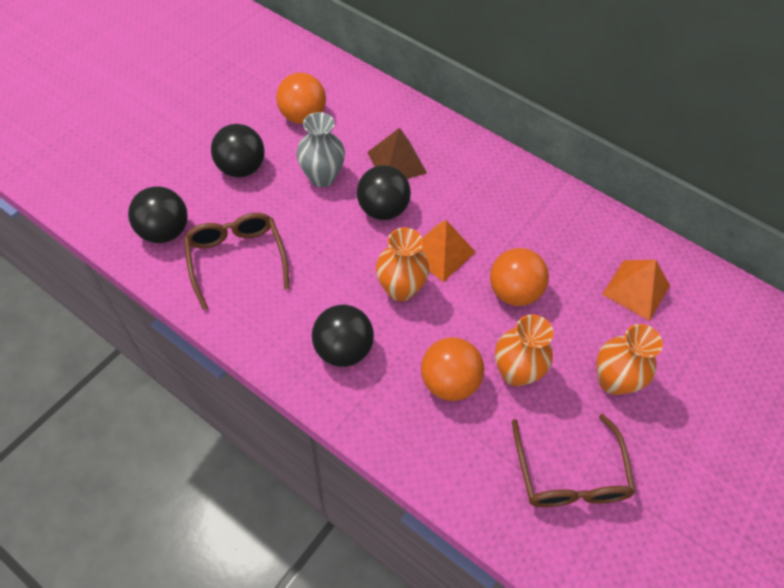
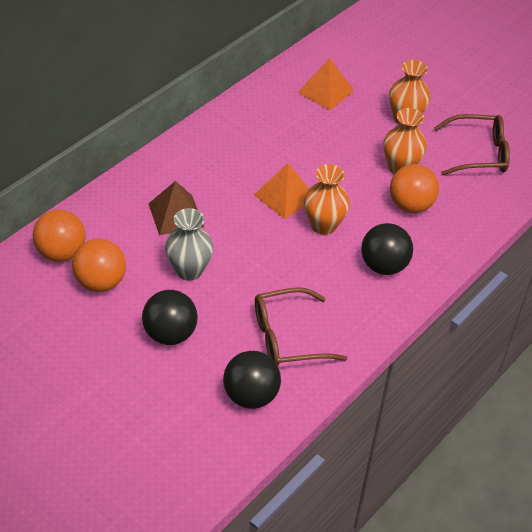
camera: 85 degrees left, 10 degrees down
(382, 210) = (234, 229): black ball -> none
(513, 292) = (327, 158): orange ball -> orange ball (61, 253)

